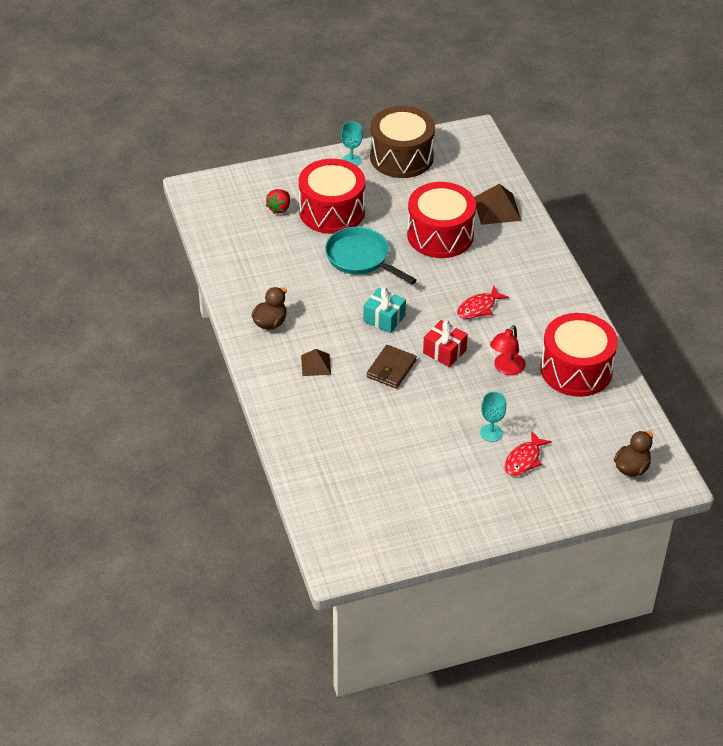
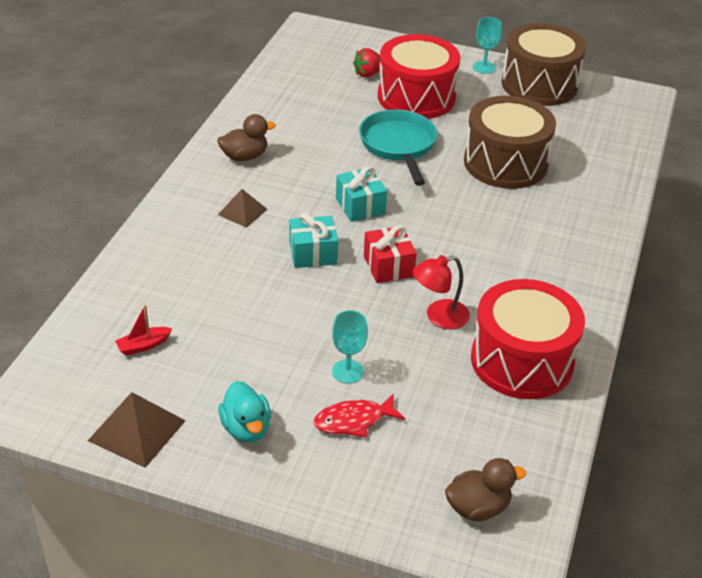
camera: 35 degrees right, 5 degrees down
(360, 487) = (143, 345): none -> red boat
(391, 369) = (313, 253): brown wallet -> turquoise gift
(440, 235) = (505, 163): red drum -> brown drum
(473, 499) = (246, 429): none -> turquoise duck
(479, 308) = (474, 245): red fish -> none
(497, 209) = (595, 168): brown pyramid -> brown pyramid (137, 430)

